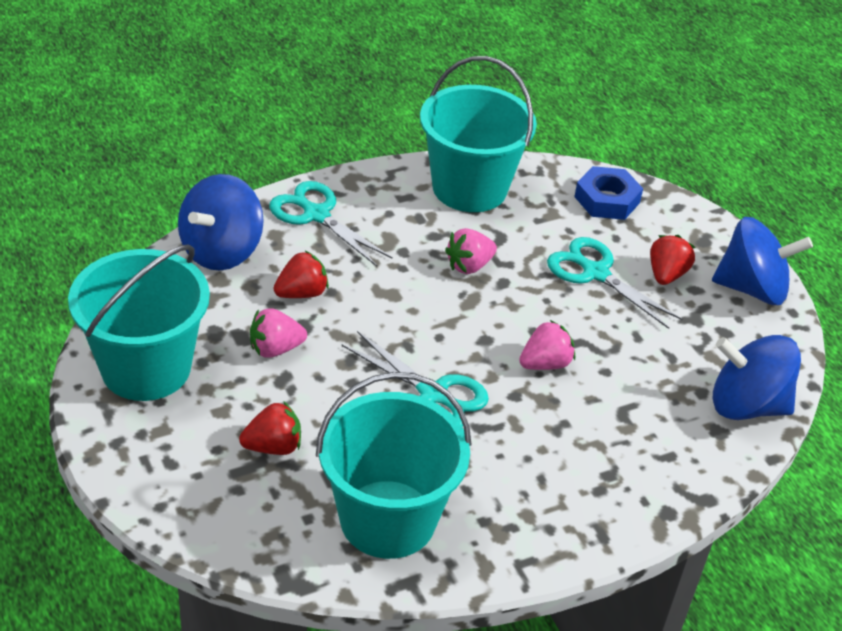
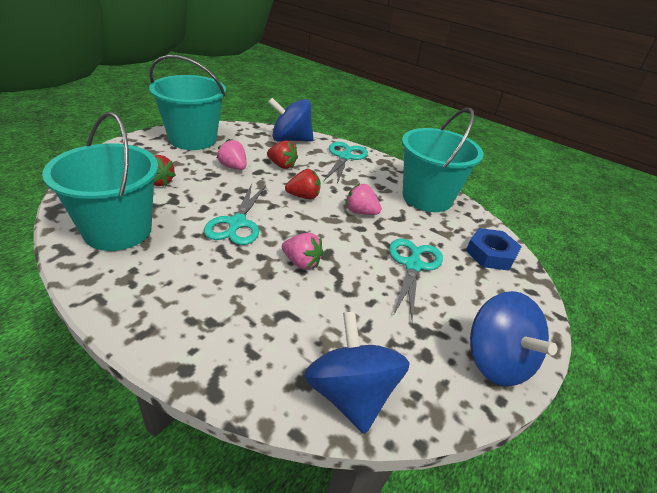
camera: 60 degrees right, 5 degrees down
(666, 274) = (452, 302): red strawberry -> red strawberry (303, 196)

